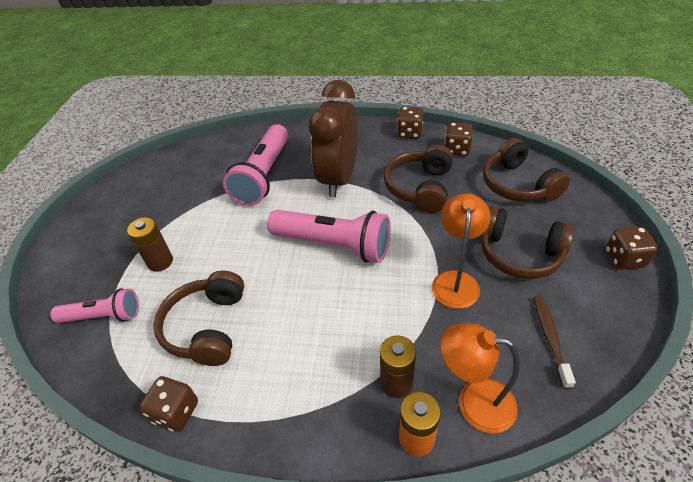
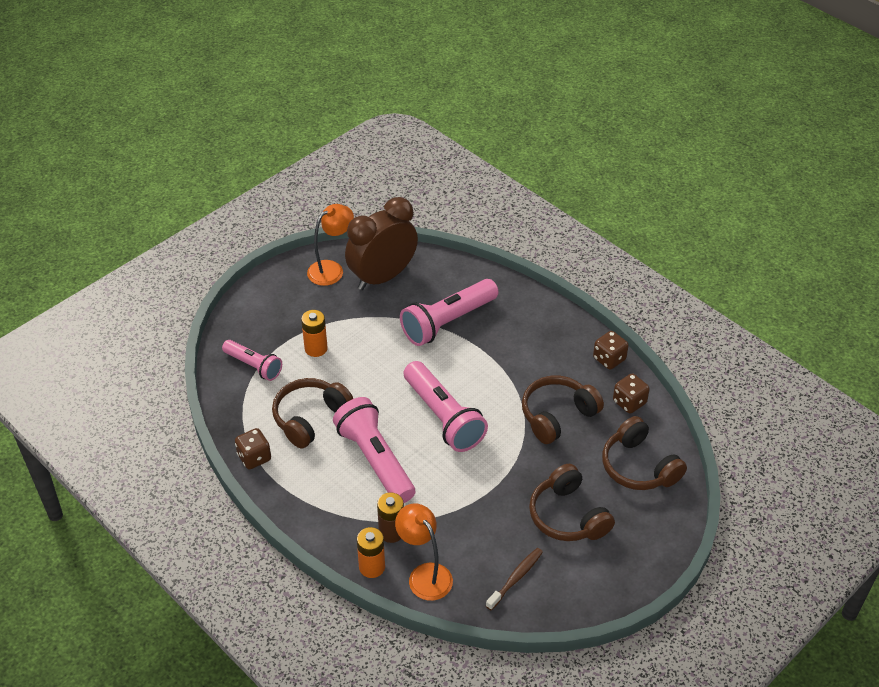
camera: 35 degrees right, 0 degrees up
(160, 262) = (316, 348): brown battery -> orange battery
(310, 322) = (375, 460): none -> pink flashlight
(339, 178) = (503, 364): brown clock -> brown clock (382, 277)
(455, 280) = (499, 501): orange lamp -> orange lamp (331, 269)
(518, 185) = (638, 467): brown headphones -> brown headphones turned 45 degrees counterclockwise
(624, 259) = (639, 573): brown dice -> none

